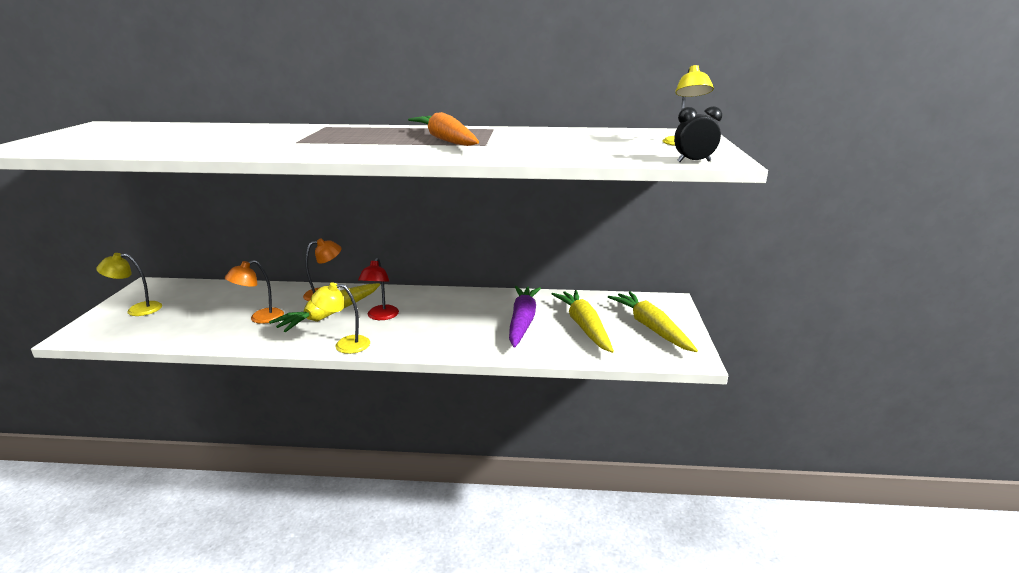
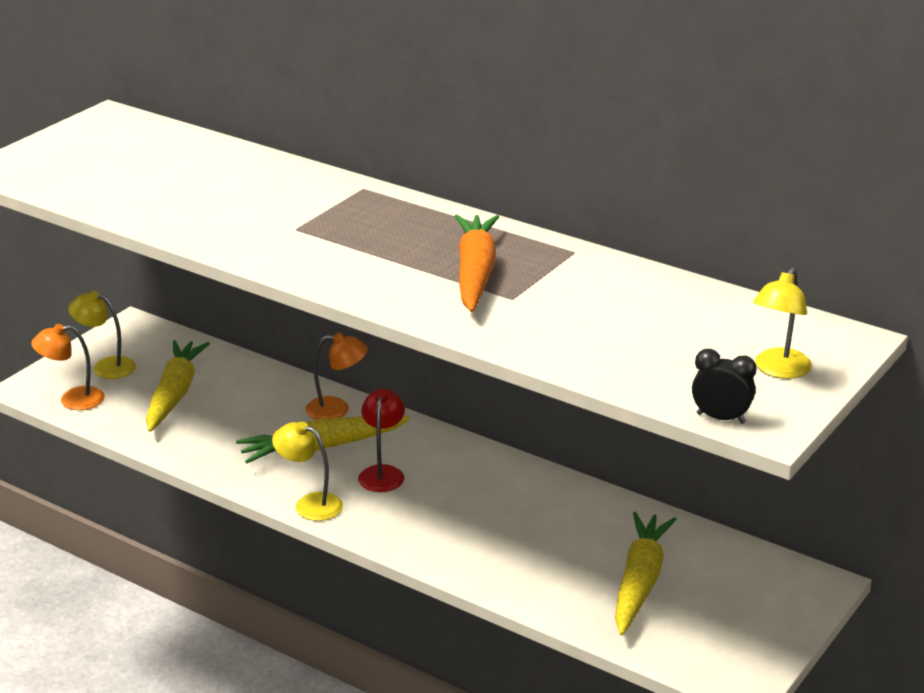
camera: 30 degrees right, 5 degrees up
(260, 318) = (236, 427): orange lamp -> orange lamp (72, 400)
(381, 316) = (382, 473): red lamp -> red lamp turned 150 degrees clockwise
(522, 321) = (562, 544): purple carrot -> none
(651, 327) = (735, 617): yellow carrot -> yellow carrot (175, 394)

